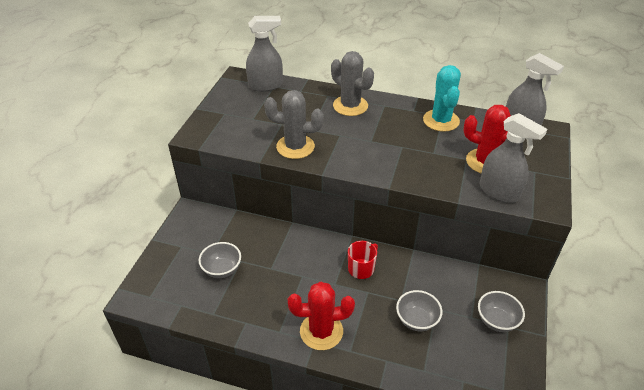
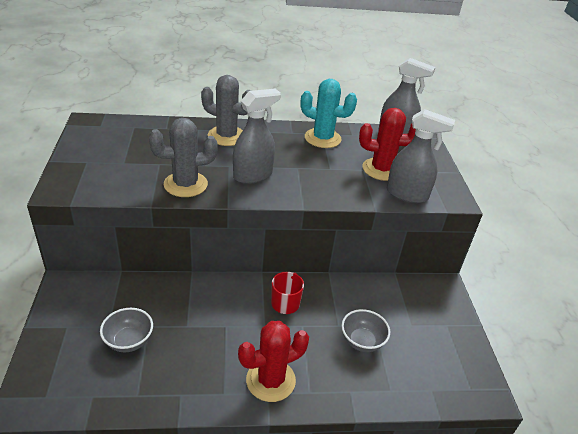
camera: 25 degrees left, 5 degrees down
(266, 85) = (124, 127): grey spray bottle -> grey spray bottle (253, 175)
(441, 120) = (322, 138): turquoise cactus -> turquoise cactus turned 45 degrees counterclockwise
(496, 321) = (434, 322): grey bowl -> none

